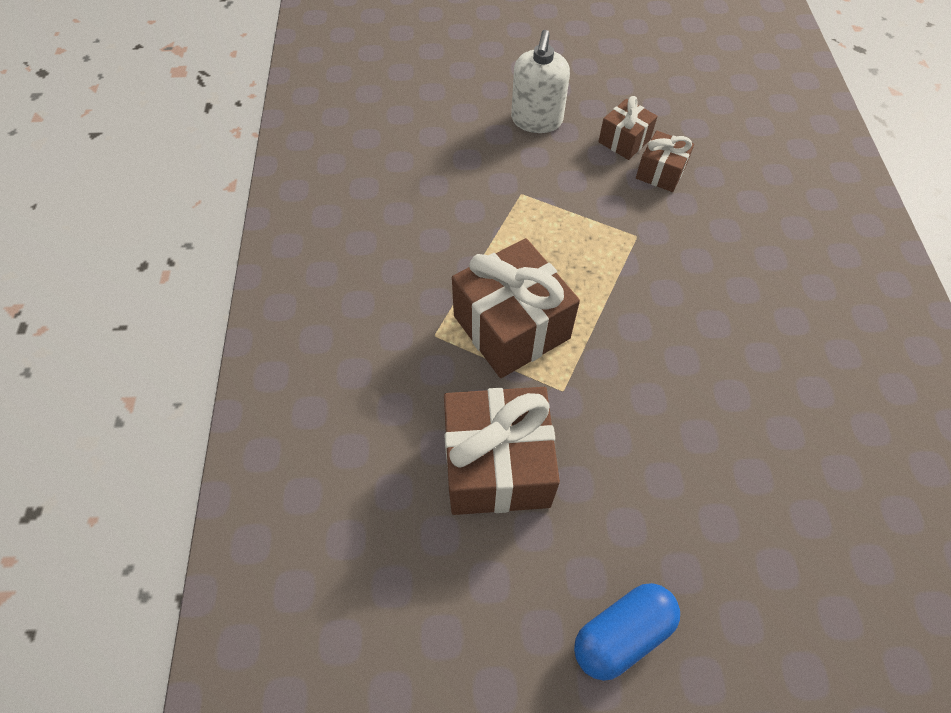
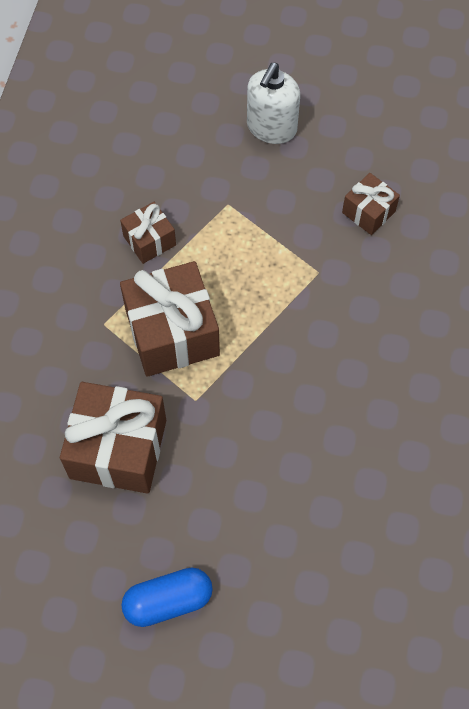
camera: 15 degrees right, 5 degrees up
(624, 141) = (348, 169): brown gift -> brown gift (149, 240)

